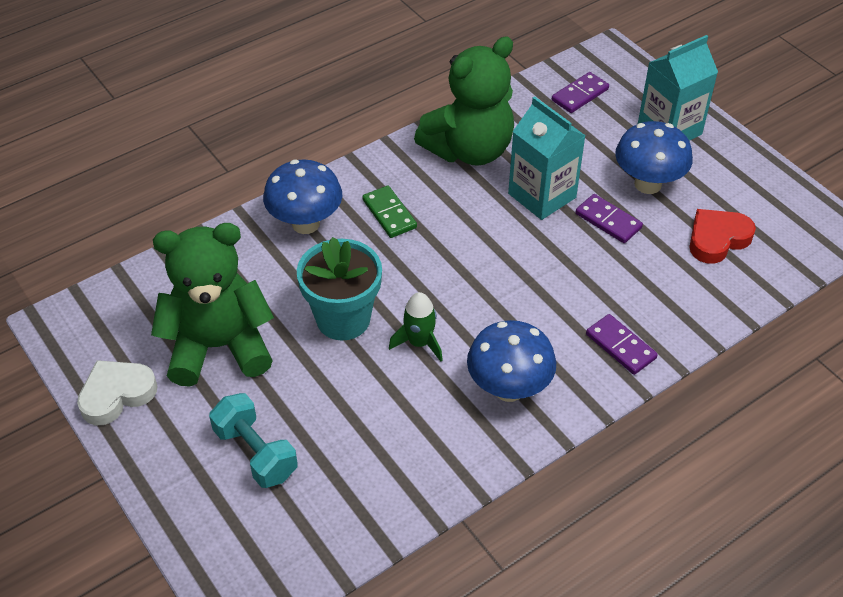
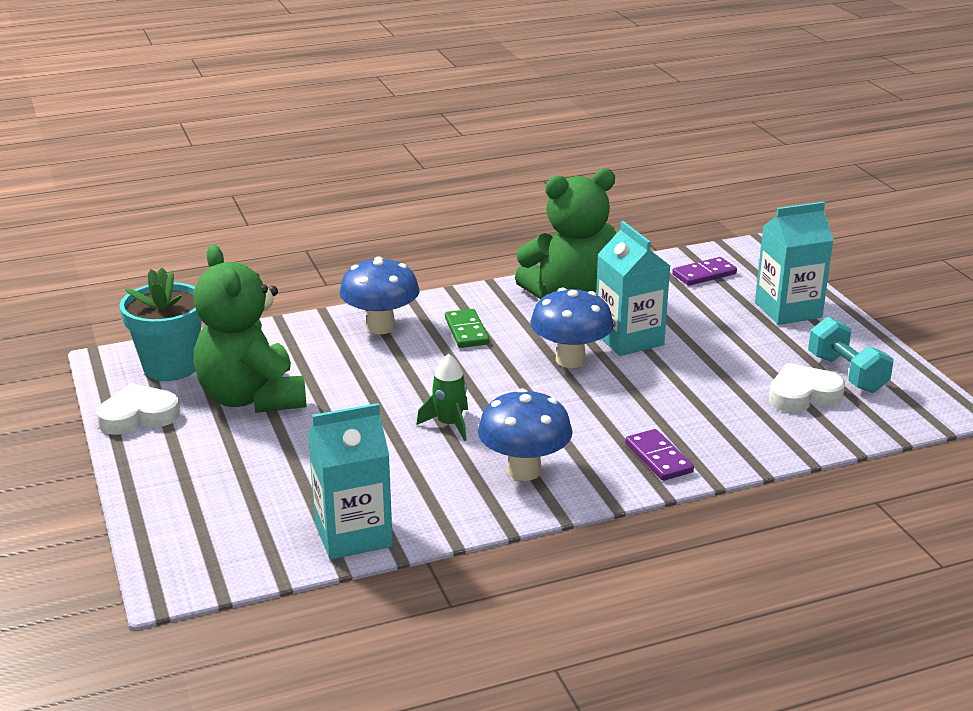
camera: 15 degrees right, 20 degrees down
(219, 347) = (252, 398): green teddy bear -> green teddy bear turned 120 degrees counterclockwise
(256, 453) = (246, 476): turquoise dumbbell -> turquoise dumbbell (846, 374)
(343, 319) = (382, 397): turquoise flower pot -> turquoise flower pot (171, 367)
(385, 505) = (353, 534): none -> turquoise carton
(608, 221) = (690, 366): purple domino -> none
(647, 184) = (745, 345): blue mushroom -> blue mushroom (570, 360)
(717, 239) = (803, 395): red heart -> white heart

